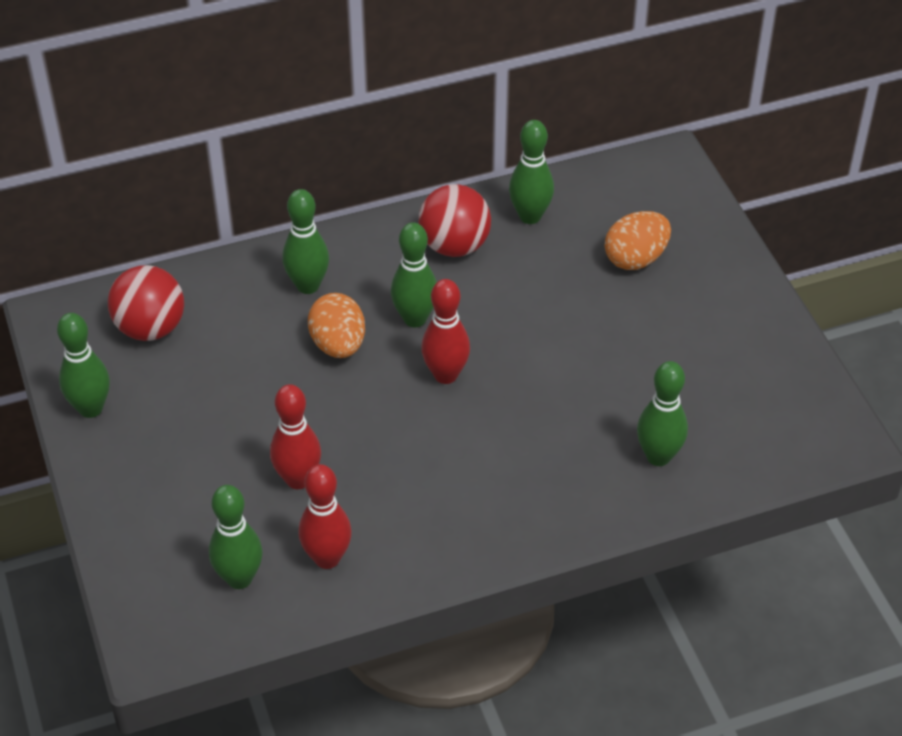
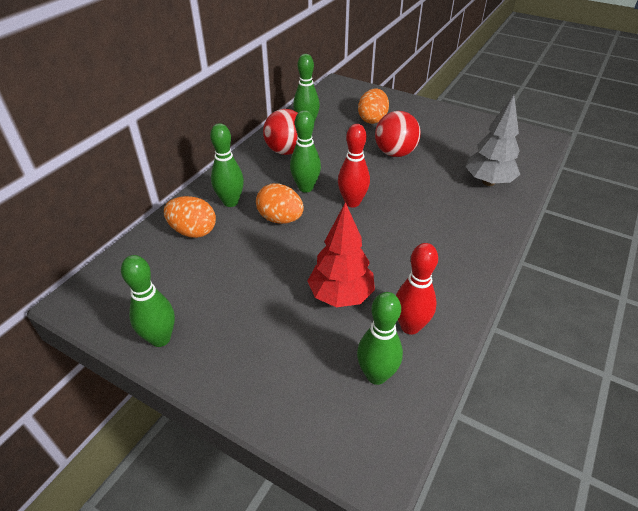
camera: 40 degrees left, 5 degrees down
(150, 328) = (155, 270): red ball -> red ball (395, 153)
(230, 301) = (193, 231): none -> orange egg
(298, 479) = (341, 295): red bowling pin -> red tree
(658, 456) = (488, 182): green bowling pin -> grey tree

